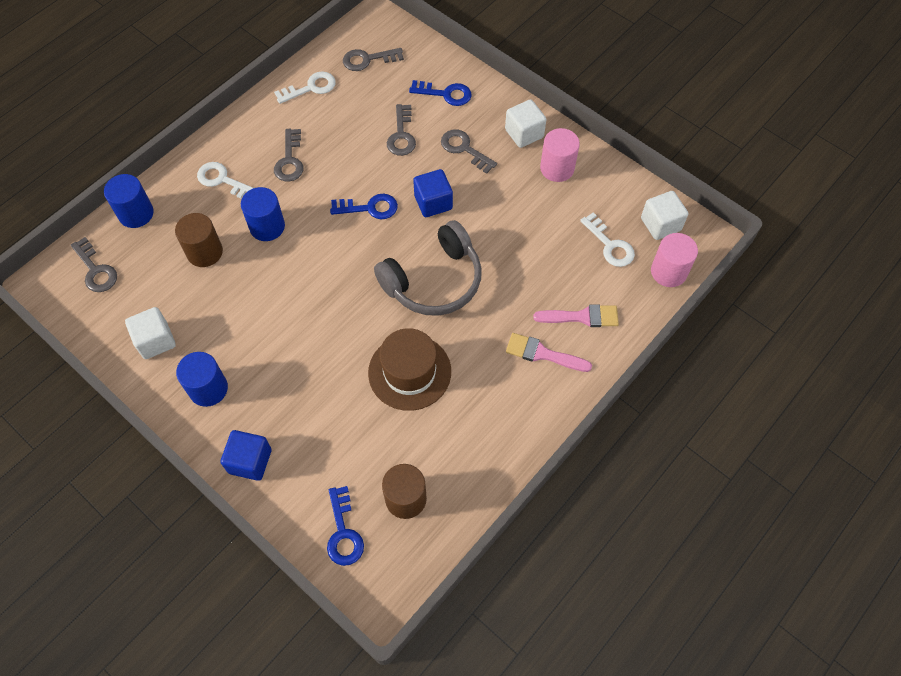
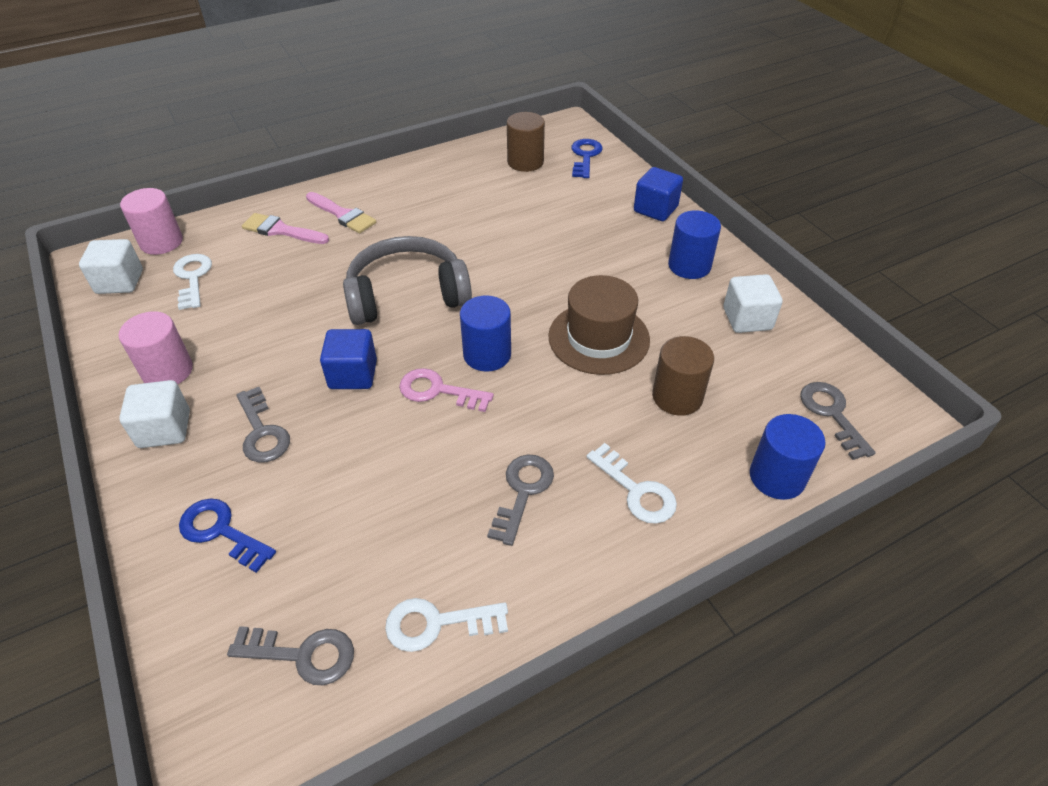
camera: 160 degrees left, 15 degrees down
(267, 226) = (585, 405): blue cylinder -> blue cylinder (487, 354)
(369, 208) = (438, 391): blue key -> pink key
(401, 135) = (335, 481): grey key -> none
(409, 372) = (478, 231): brown hat -> brown hat (599, 338)

